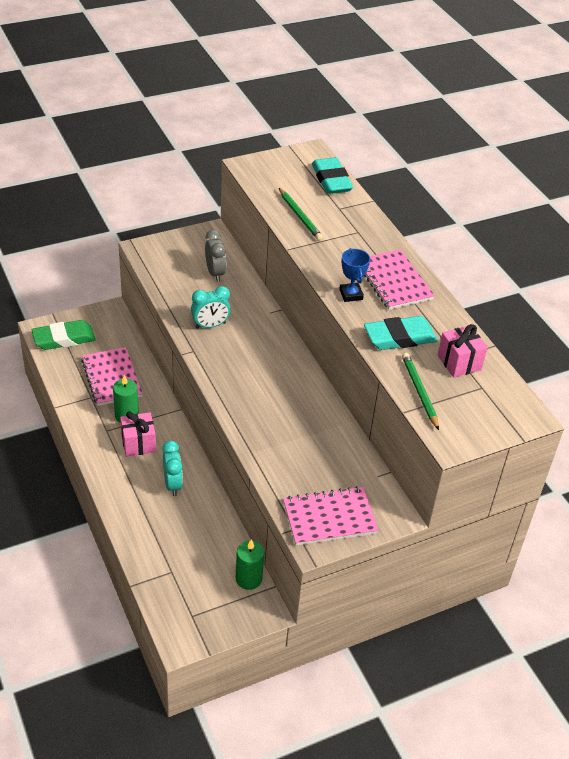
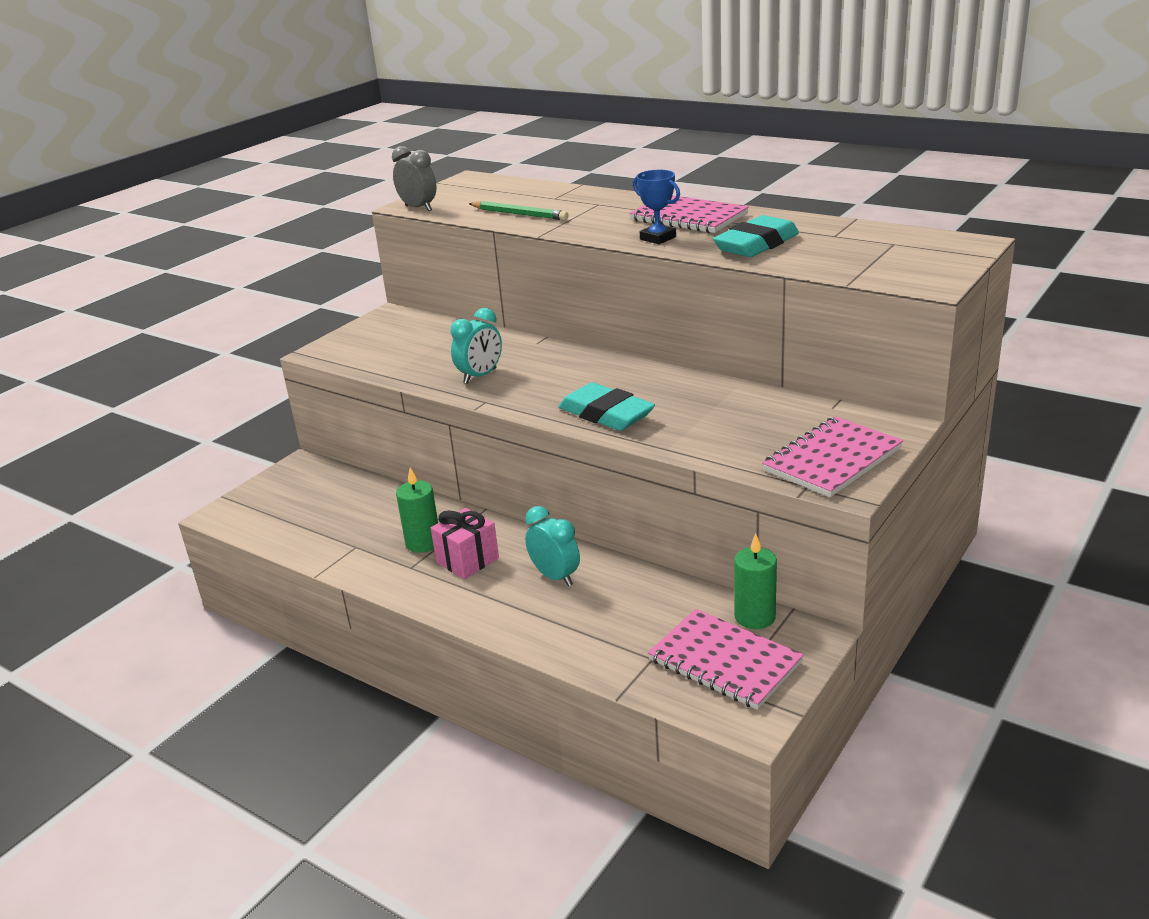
camera: 25 degrees left, 15 degrees down
(64, 339) = (261, 511): green eraser -> none
(112, 378) = (365, 518): pink notebook -> pink notebook (725, 661)
(215, 273) = (433, 339): grey clock -> grey clock (418, 208)
(331, 180) = (517, 186): turquoise eraser -> turquoise eraser (606, 414)
(419, 392) = (839, 267): green pencil -> none
(459, 362) = (843, 238): pink gift -> none

